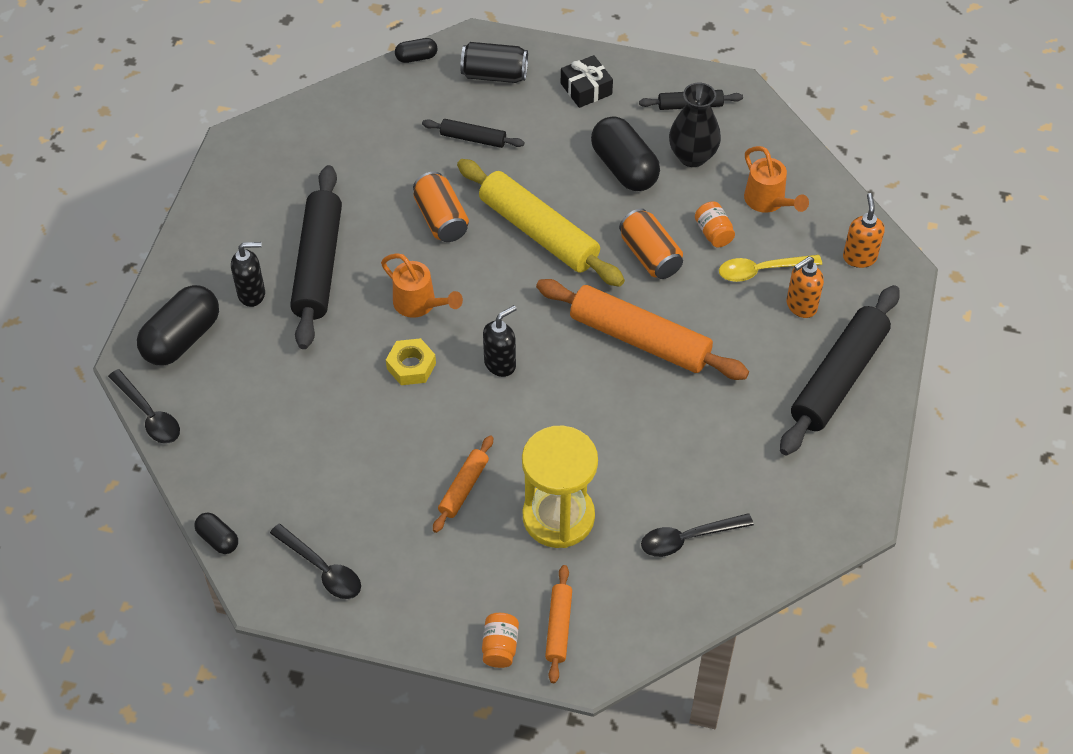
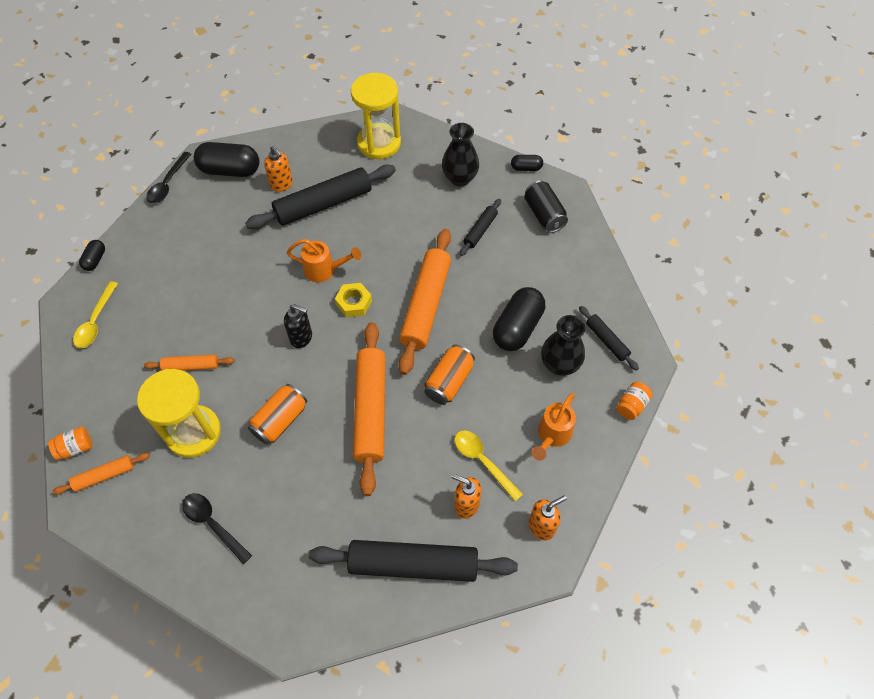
camera: 60 degrees right, 5 degrees up
(252, 294) = (282, 185): black soap dispenser -> orange soap dispenser
(265, 171) = (379, 143): none -> yellow hourglass
(322, 569) = (95, 322): black spoon -> yellow spoon
(383, 122) = (459, 178): none -> black vase
(411, 366) = (272, 290): yellow nut -> yellow nut (354, 303)
(416, 57) = (526, 168): black capsule -> black capsule turned 45 degrees counterclockwise
(419, 304) = (324, 270): orange watering can -> orange watering can turned 90 degrees counterclockwise
(441, 219) = (401, 247): orange can -> orange can (280, 420)
(473, 138) = (480, 230): black rolling pin -> black rolling pin turned 45 degrees clockwise
(538, 232) = (425, 305): yellow rolling pin -> orange rolling pin
(586, 89) = (572, 271): black gift -> none
(713, 233) = (497, 412): orange jar -> orange jar (631, 405)

